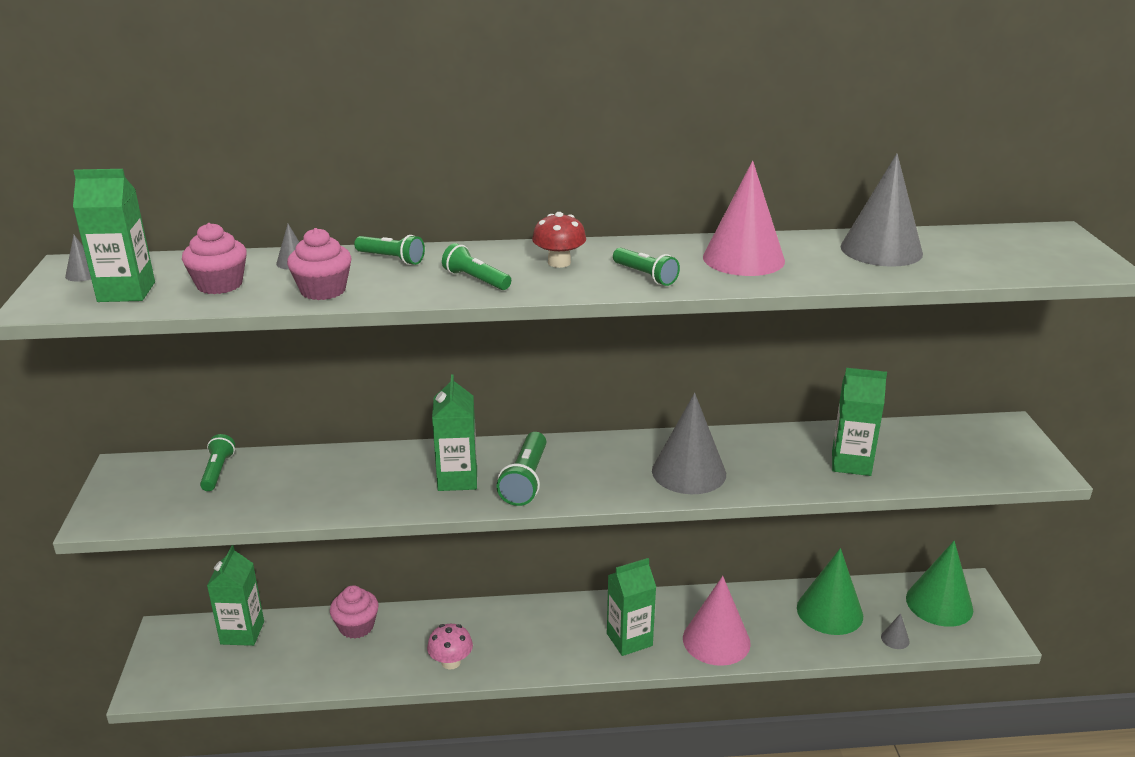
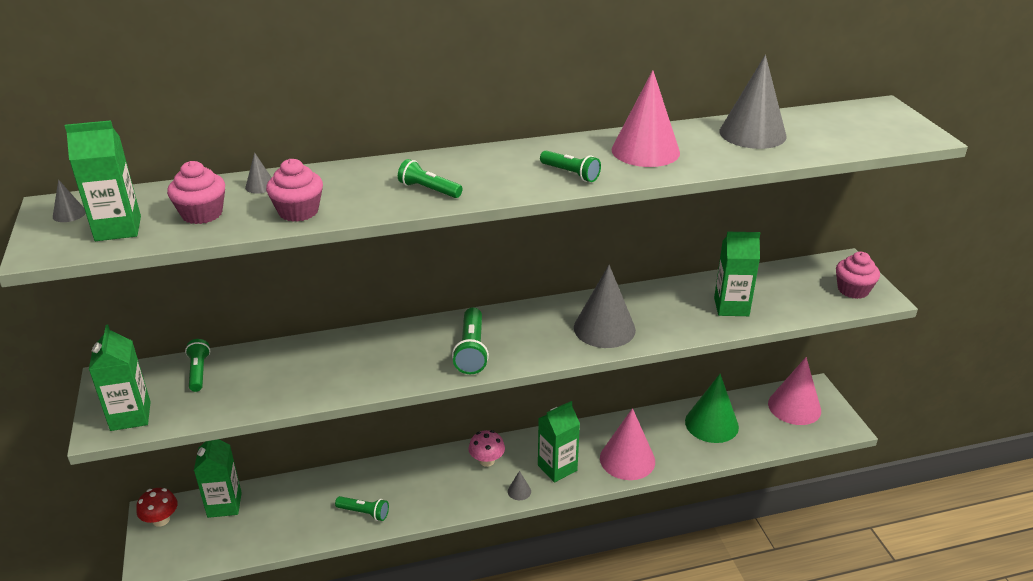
camera: 10 degrees left, 5 degrees up
(356, 626) = (324, 486): pink cupcake -> pink cupcake (853, 290)
(391, 259) = (347, 175): green flashlight -> green flashlight (364, 513)
(451, 662) = (413, 506): pink mushroom -> pink mushroom (487, 460)
(457, 479) = (413, 356): green carton -> green carton (130, 416)
(559, 262) = (494, 167): red mushroom -> red mushroom (161, 520)
(895, 639) = (766, 440): grey cone -> grey cone (519, 491)
(939, 603) = (794, 407): green cone -> pink cone

